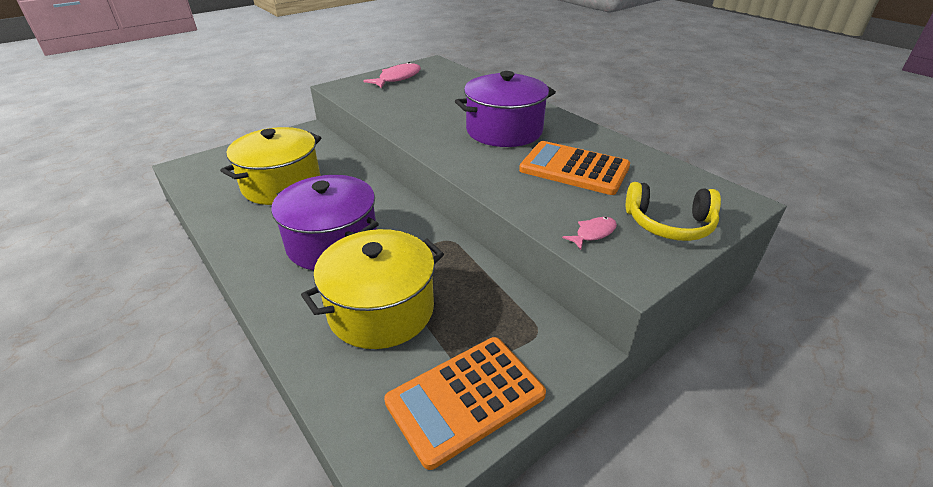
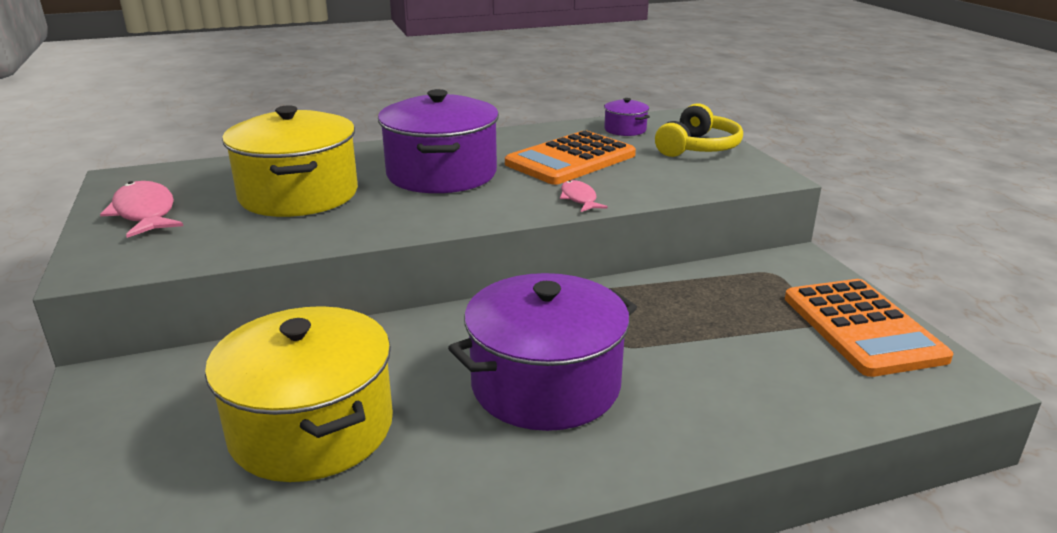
camera: 70 degrees left, 10 degrees down
(381, 310) = (715, 360): yellow pot -> yellow pot (299, 194)
(593, 233) = (700, 177): pink fish -> pink fish (579, 199)
(672, 181) = (625, 129): none -> purple pot

